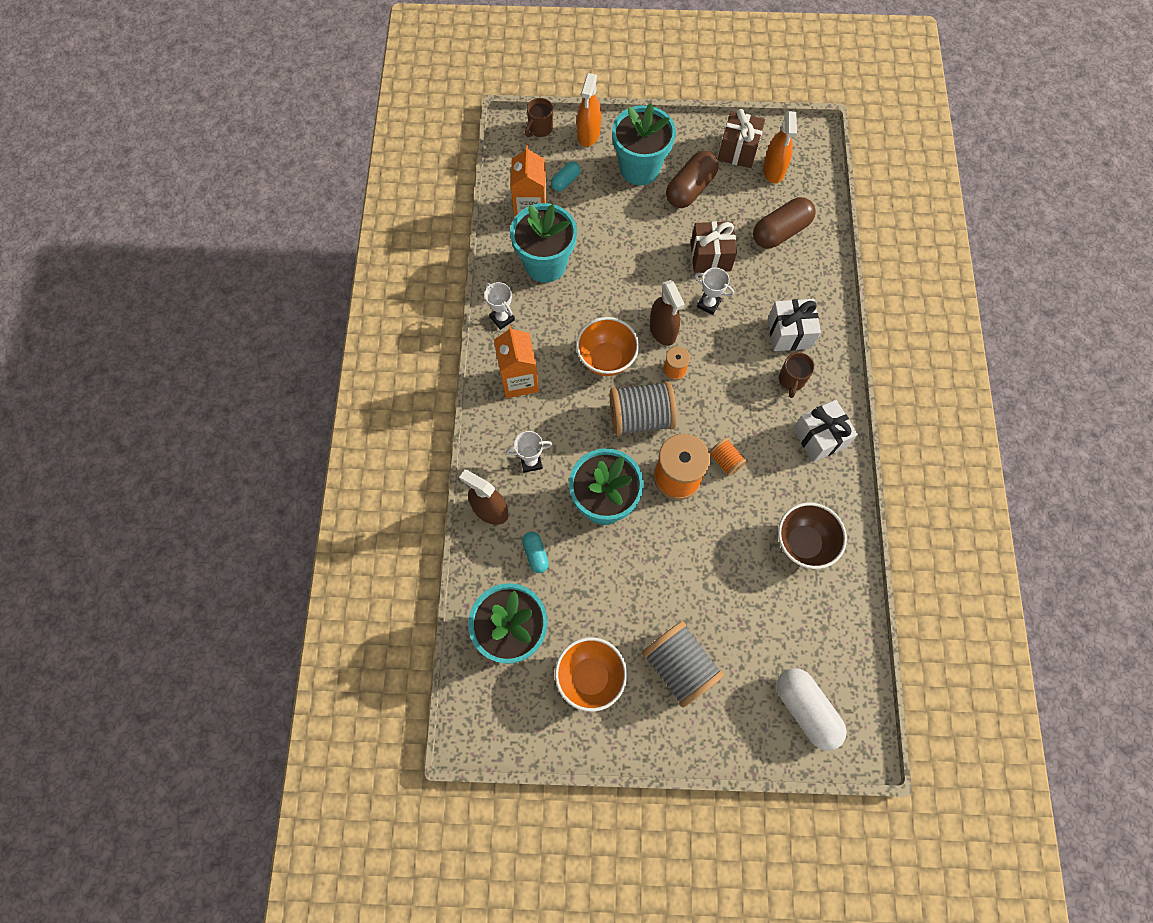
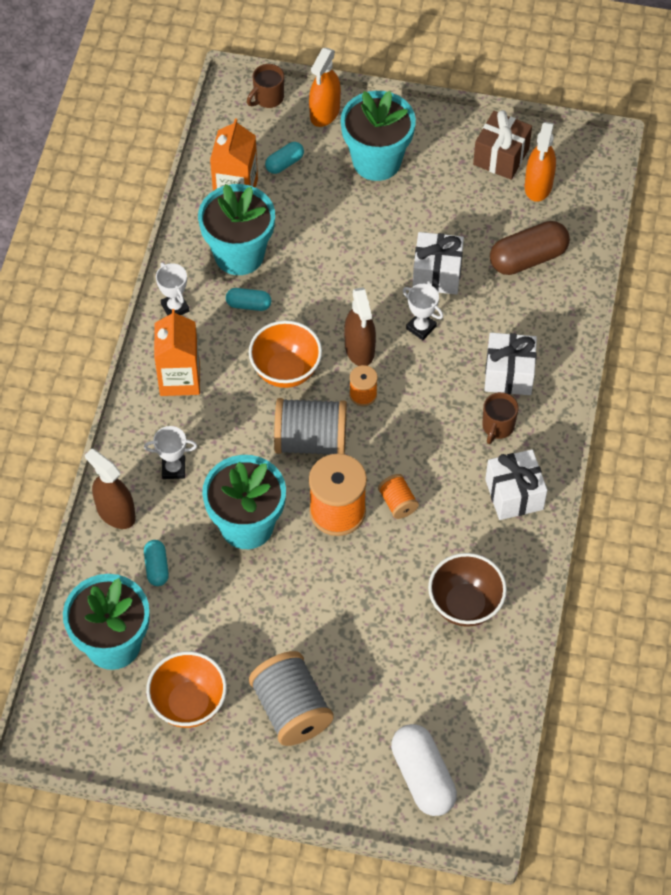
camera: 10 degrees right, 10 degrees down
(562, 306) = (248, 304): none -> turquoise capsule
(690, 189) = (432, 193): brown capsule -> none
(710, 256) = (437, 274): brown gift -> white gift

